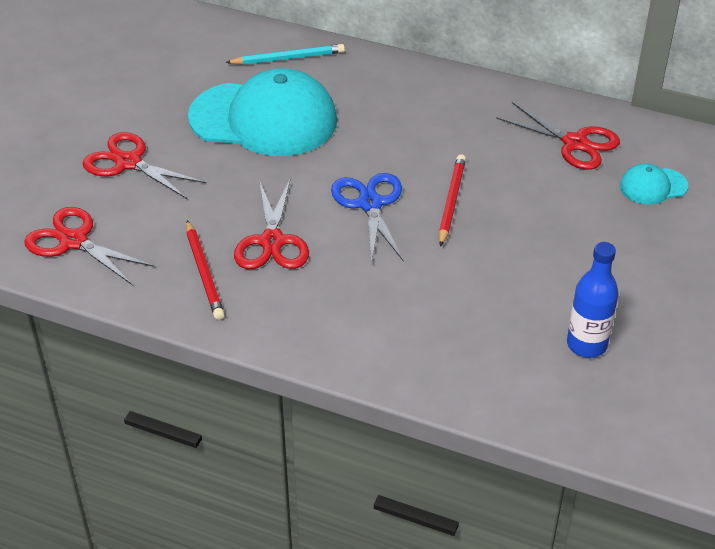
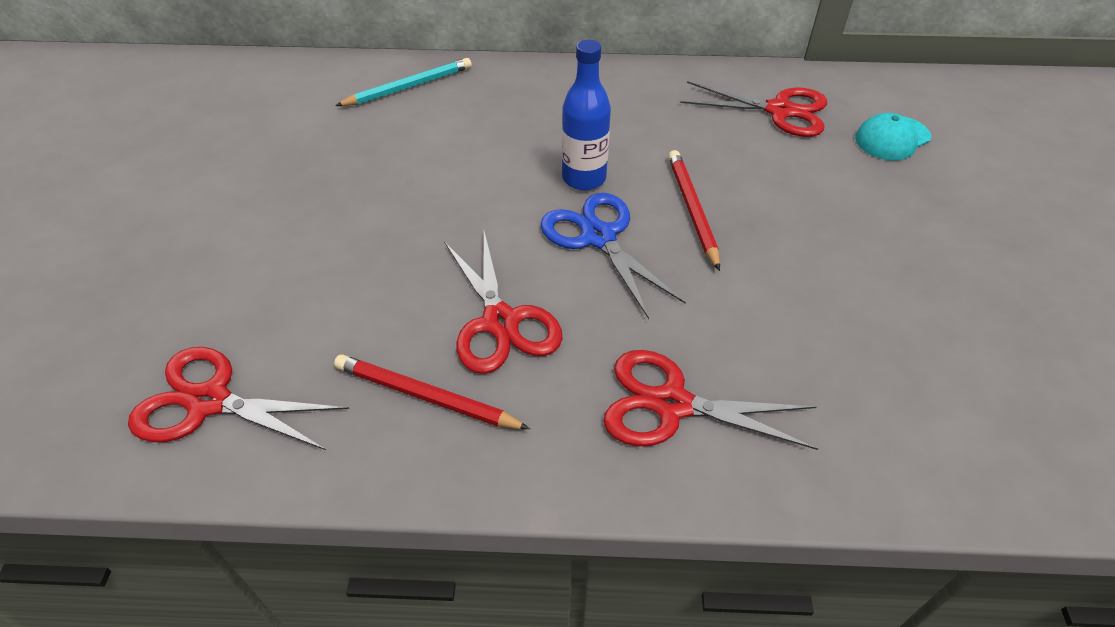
camera: 20 degrees left, 5 degrees up
(128, 162) = (254, 260): red scissors -> red scissors (671, 404)
(204, 272) = (426, 396): red pencil -> red pencil turned 150 degrees clockwise
(264, 119) = (412, 162): turquoise cap -> none
(586, 344) = (973, 354): blue bottle -> blue bottle (584, 178)

